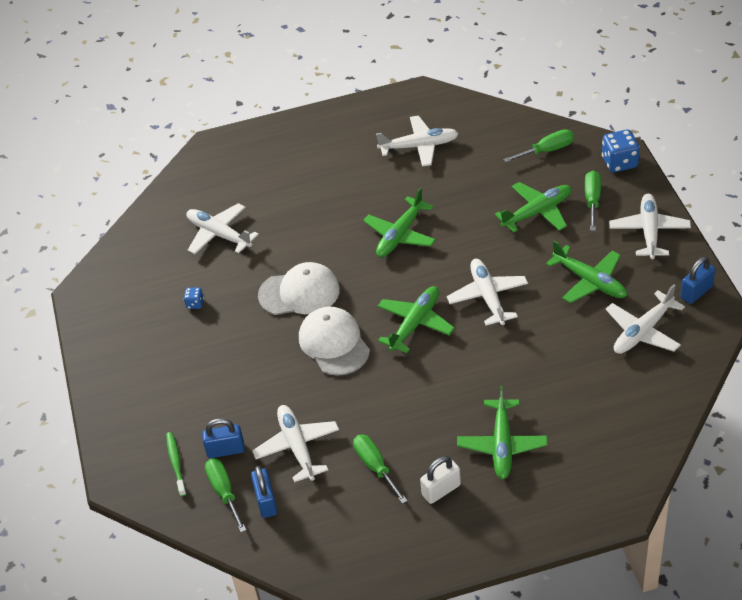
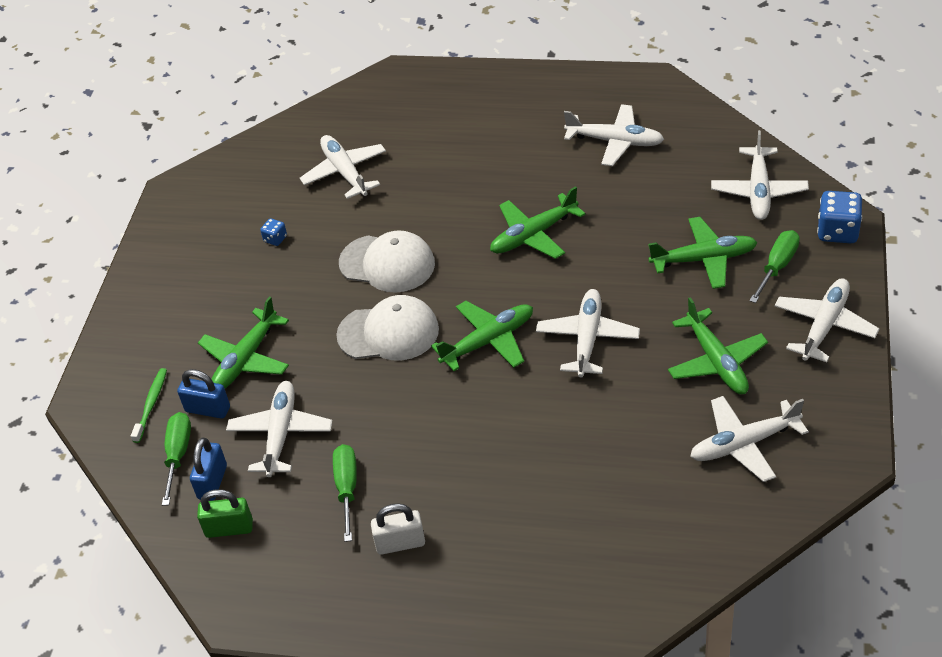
camera: 25 degrees right, 0 degrees up
(302, 530) = (229, 528): none -> green padlock
(334, 343) = (388, 332): white cap -> white cap turned 90 degrees clockwise
(502, 444) = (499, 517): green plane -> green plane (246, 359)
(547, 150) = (758, 191): green screwdriver -> white plane
(696, 292) = (838, 419): blue padlock -> none

